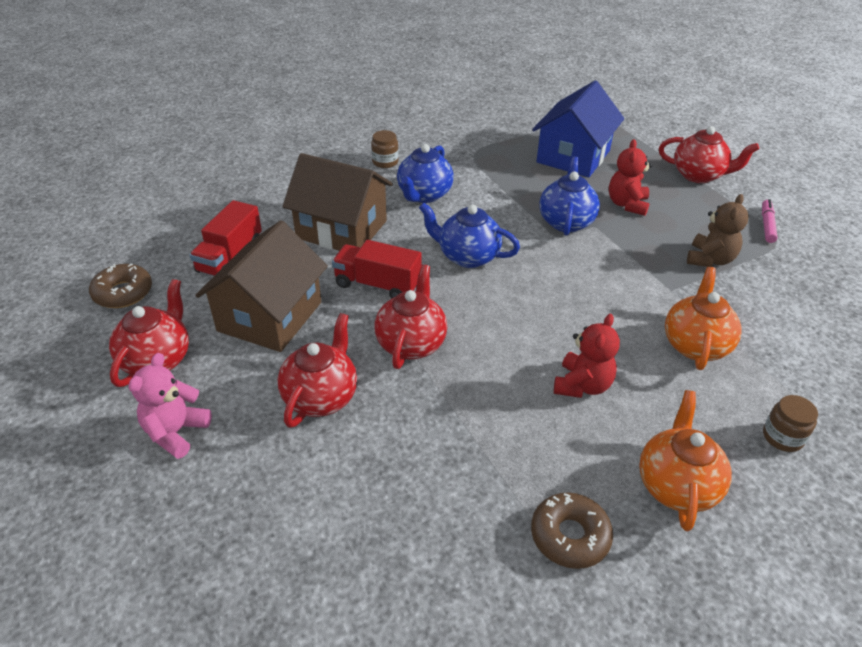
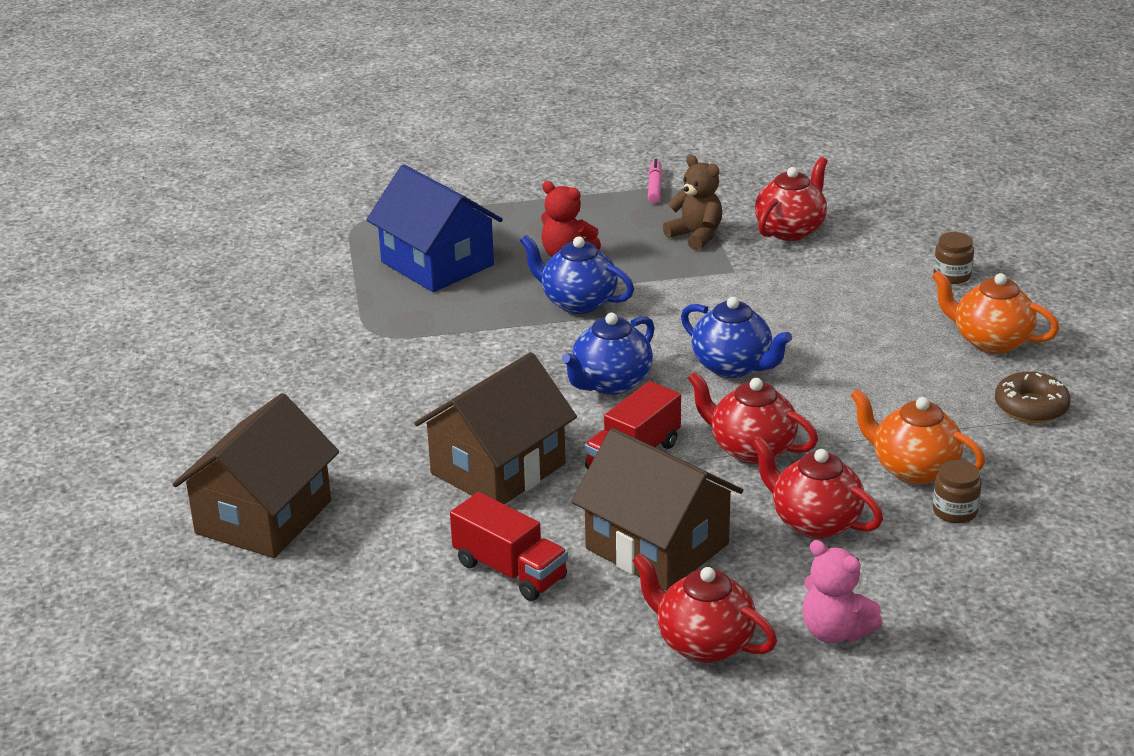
camera: 70 degrees left, 10 degrees down
(123, 293) = (545, 674): brown donut -> none
(266, 160) = (263, 517): none -> brown house
(385, 162) = (347, 409): brown jar -> brown jar (955, 511)
(424, 195) = (455, 391): blue teapot -> blue teapot (733, 366)
(582, 385) = (854, 358): red teddy bear -> none
(695, 345) = (822, 282): orange teapot -> orange teapot (913, 469)
(699, 175) = (536, 196): red teapot -> red teapot (791, 230)
(767, 225) = (655, 187): pink marker -> pink marker turned 60 degrees clockwise

